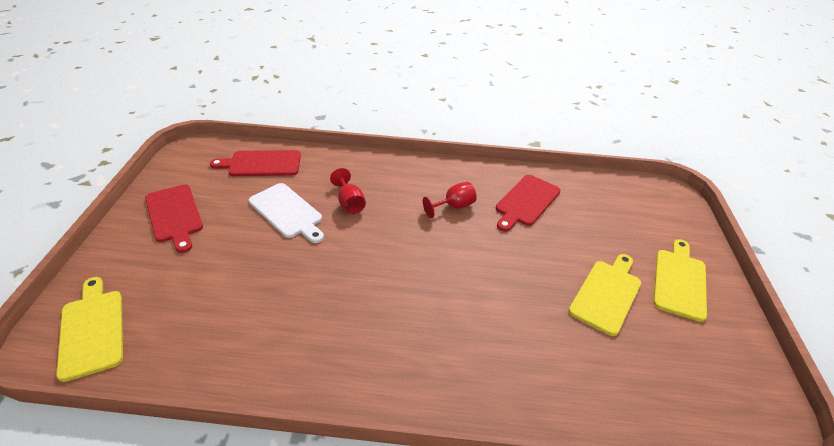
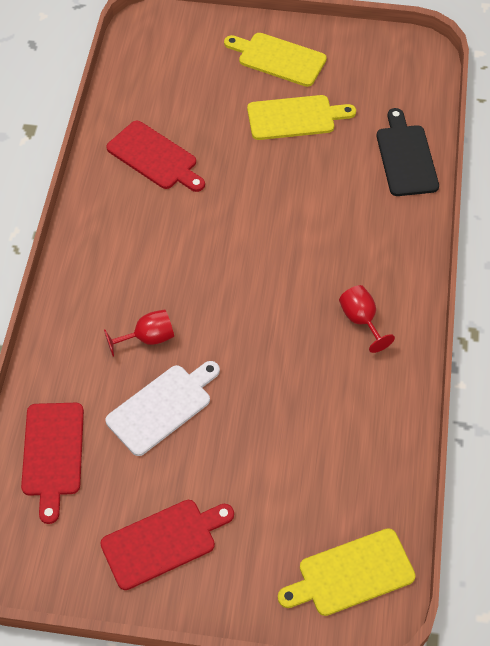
camera: 85 degrees left, 15 degrees up
(454, 206) = (160, 229): red goblet -> red goblet (361, 320)
(588, 397) = (406, 157): none -> black cutting board
(607, 294) = (295, 117): yellow cutting board -> yellow cutting board turned 135 degrees clockwise

